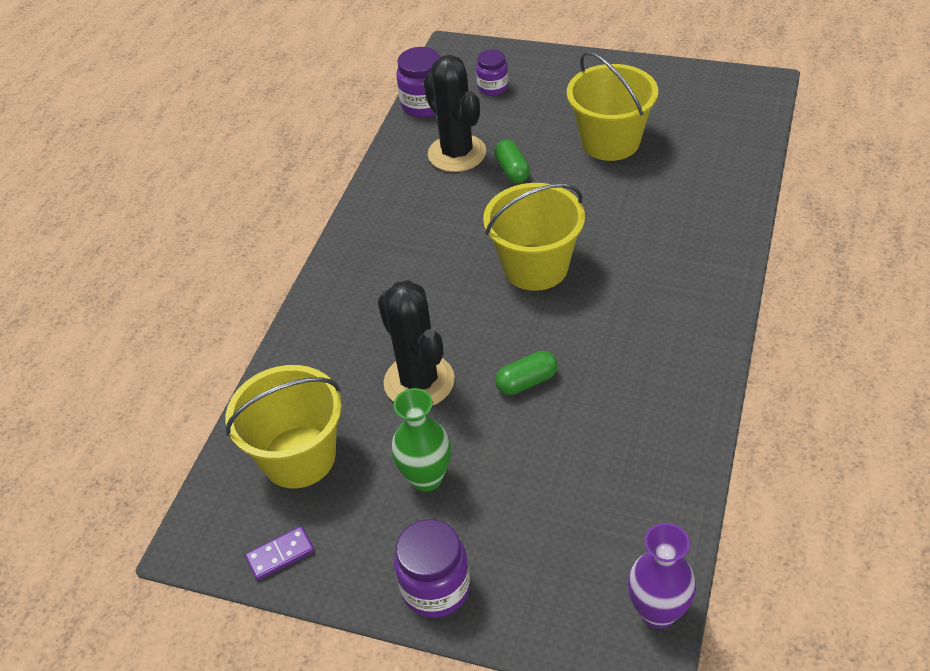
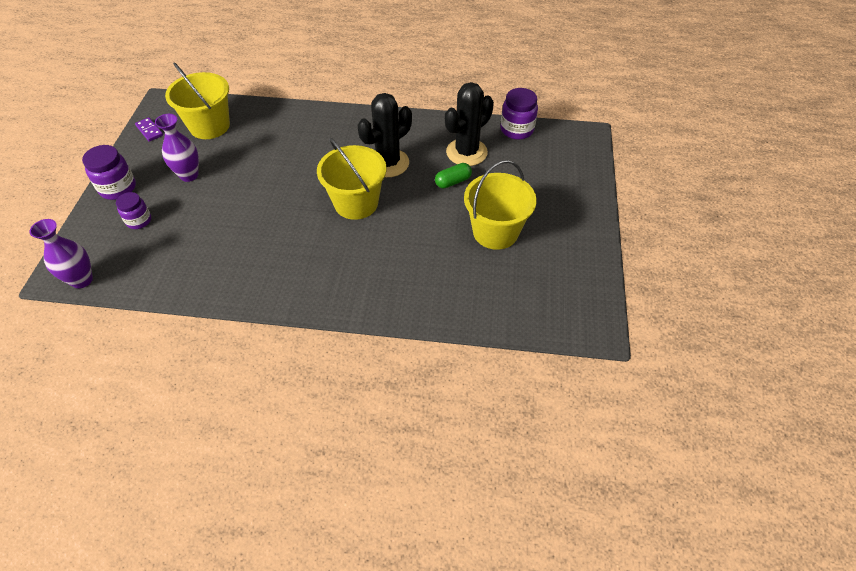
camera: 75 degrees right, 5 degrees up
(419, 381) = (259, 163): black cactus -> black cactus (388, 163)
(426, 478) = (189, 175): green vase -> purple vase
(493, 87) = (546, 161): purple jar -> purple jar (139, 221)
(527, 382) = (255, 209): green capsule -> none

